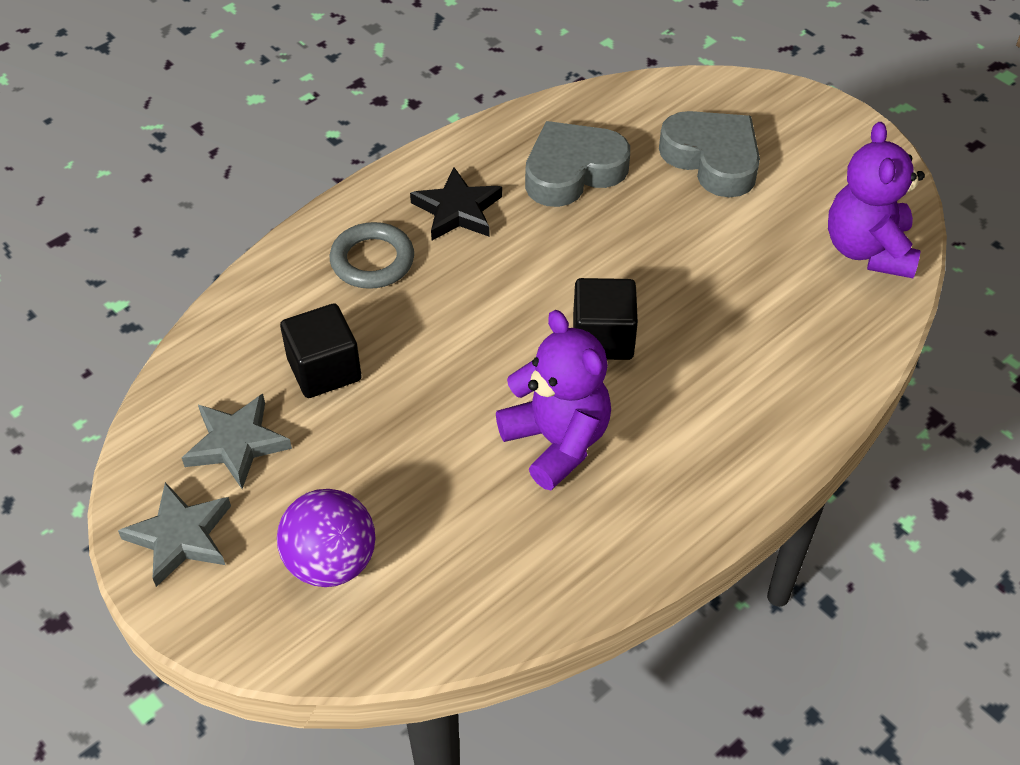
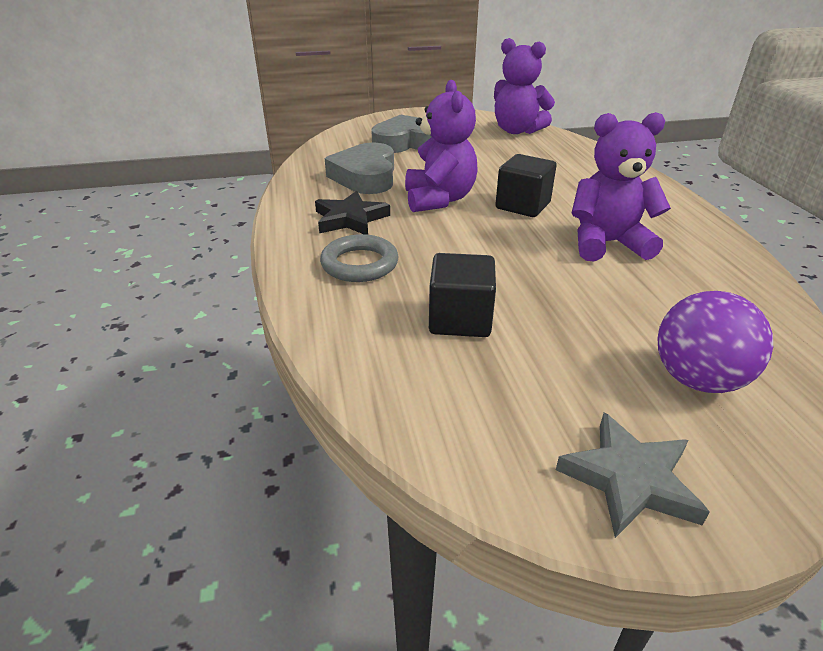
camera: 60 degrees left, 15 degrees down
(237, 443) = (516, 397): grey star -> none
(560, 259) = (439, 199): none -> purple teddy bear

